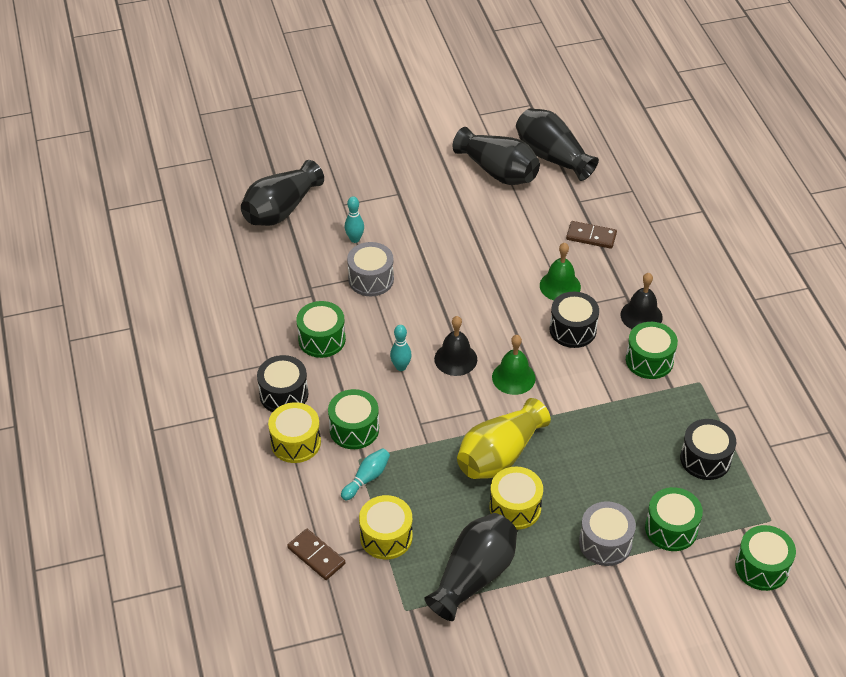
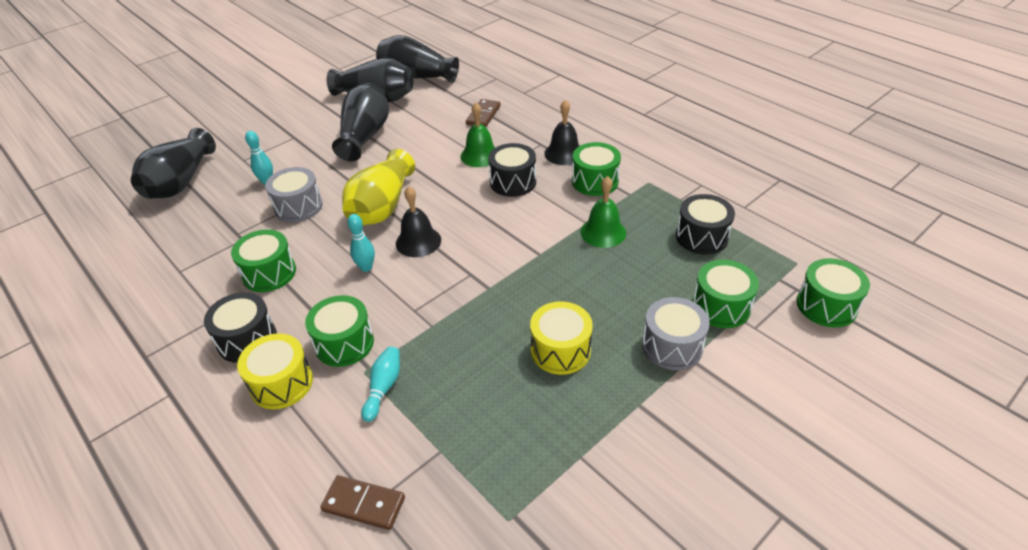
camera: 25 degrees left, 5 degrees down
(386, 537) = (438, 442): yellow drum -> none
(474, 576) = (563, 441): black vase -> black vase (365, 136)
(499, 455) = (513, 307): yellow vase -> yellow vase (382, 207)
(513, 377) = (483, 236): green bell -> green bell (603, 232)
(591, 236) = (483, 115): brown domino -> brown domino turned 60 degrees counterclockwise

